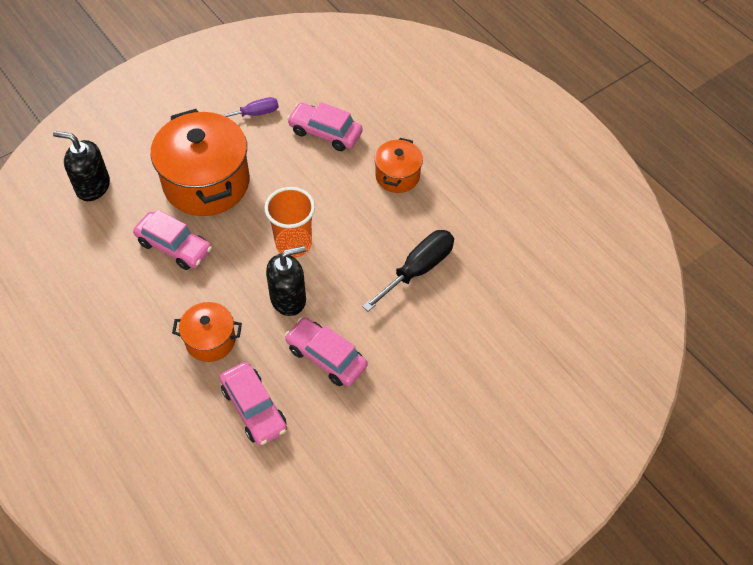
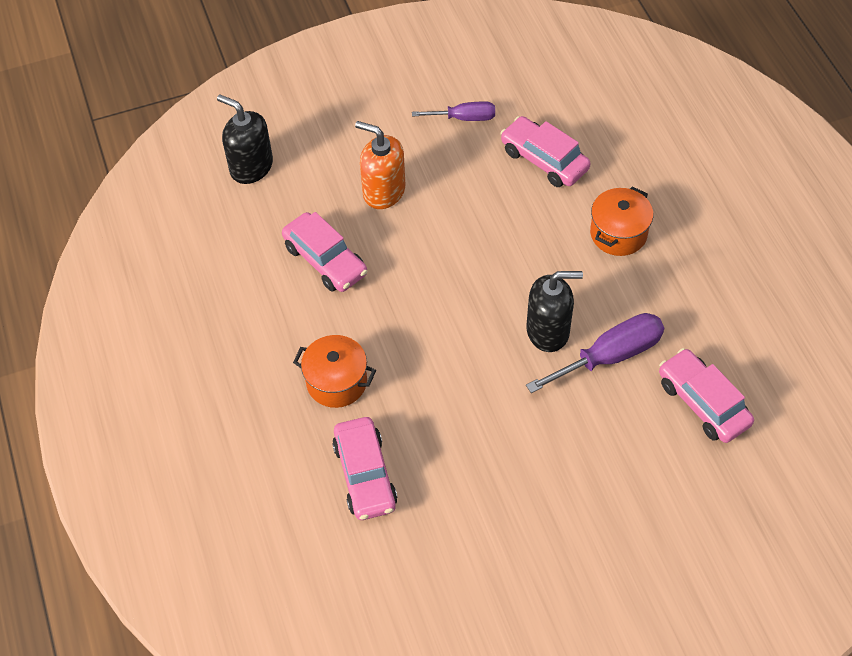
camera: 20 degrees right, 0 degrees up
(206, 183) = (383, 191): orange pot -> orange soap dispenser
(288, 299) = (441, 354): black soap dispenser -> black soap dispenser (548, 331)
(293, 244) = (466, 289): orange cup -> none
(326, 357) = (466, 436): pink car -> pink car (703, 402)
(418, 269) = (610, 356): black screwdriver -> purple screwdriver

